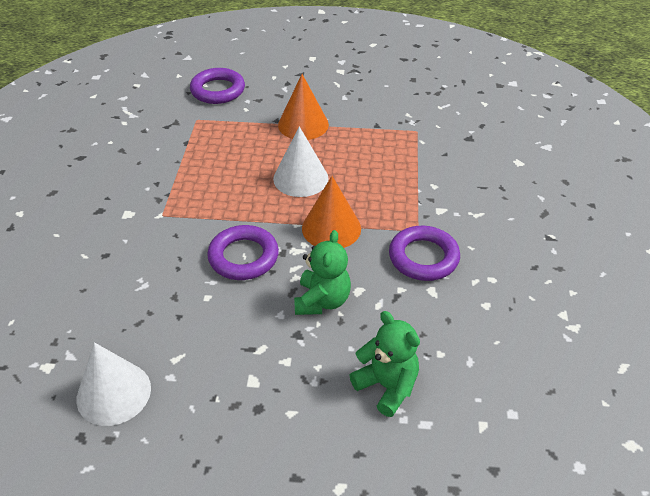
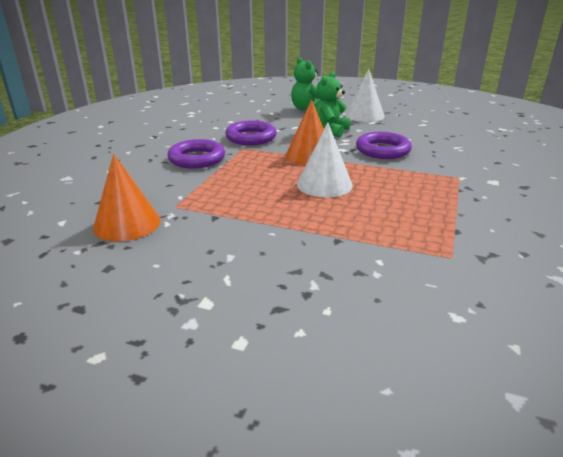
camera: 165 degrees left, 15 degrees down
(114, 393) = (455, 119): white cone -> white cone (364, 115)
(218, 90) = (428, 299): purple ring -> purple ring (197, 159)
(303, 124) = (304, 230): orange cone -> orange cone (127, 224)

